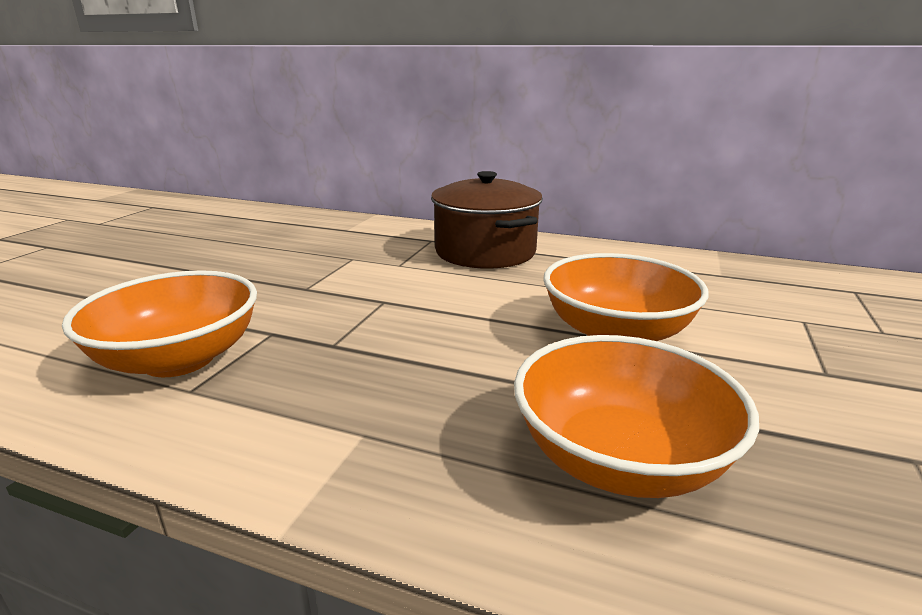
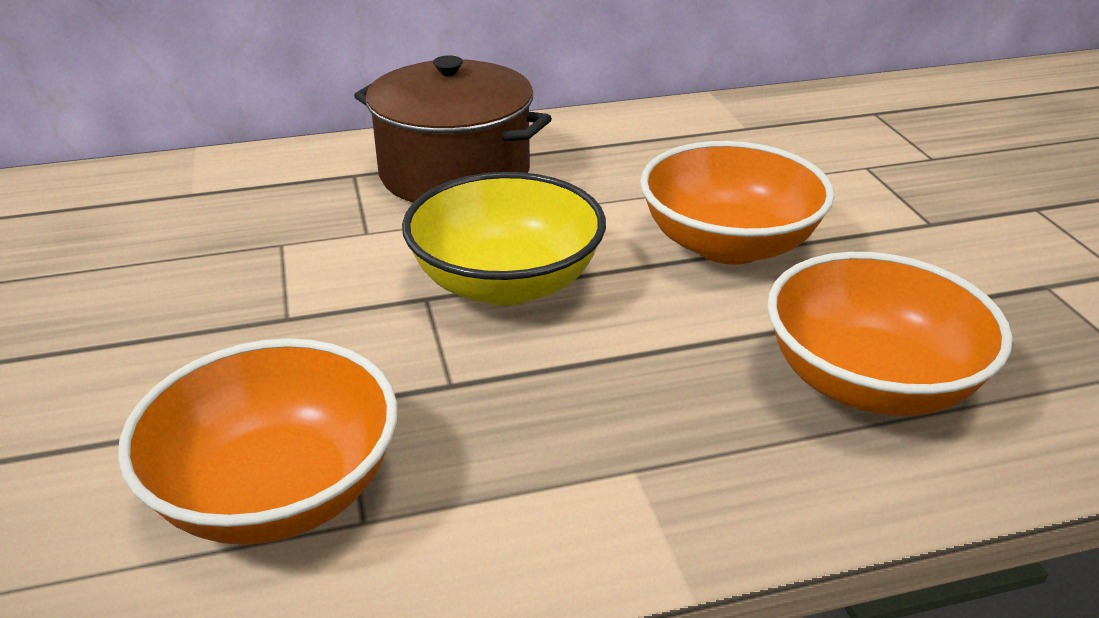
camera: 35 degrees left, 10 degrees up
(437, 308) = (506, 283): none -> yellow bowl

